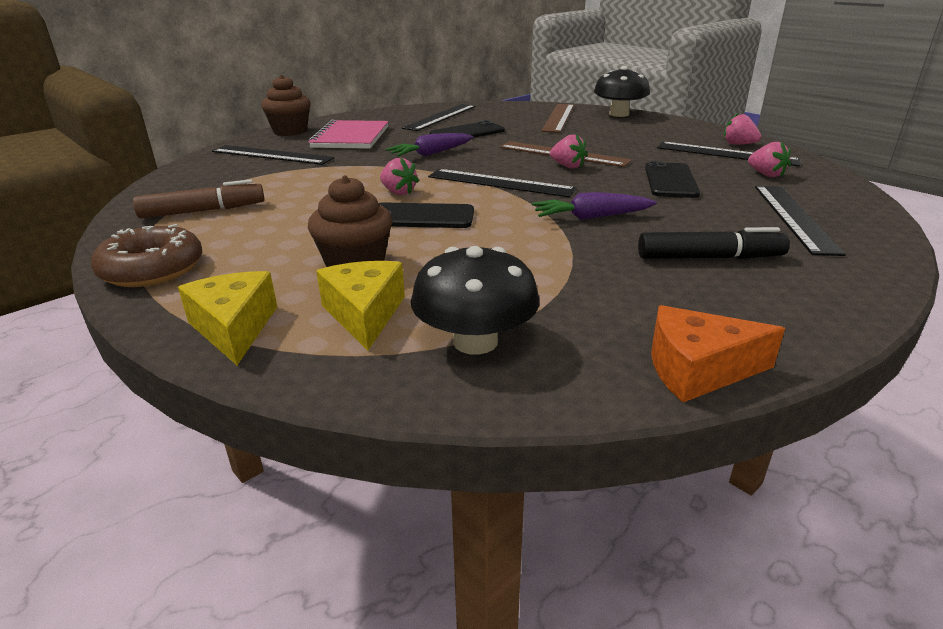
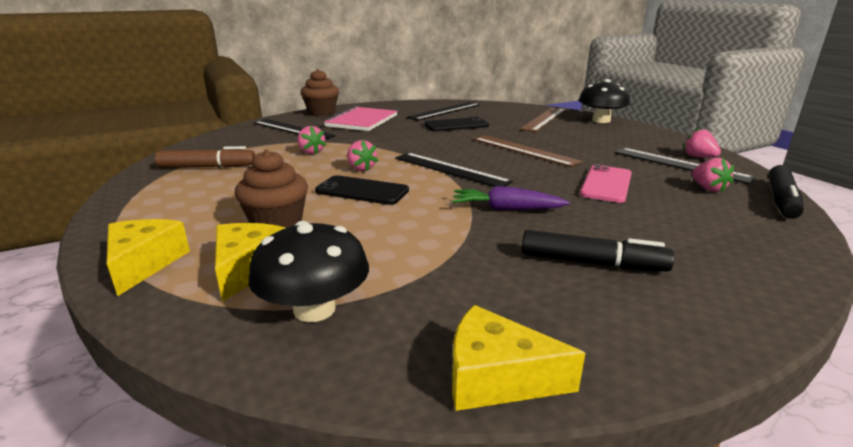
camera: 15 degrees right, 5 degrees down
(152, 269) = (133, 207): brown donut -> none
(430, 154) = (412, 140): purple carrot -> none
(567, 166) = (520, 161): pink strawberry -> pink strawberry (311, 152)
(670, 181) = (606, 184): black phone -> pink phone
(697, 369) = (496, 378): orange cheese -> yellow cheese
(794, 217) = (709, 234): black ruler -> none
(835, 178) = (781, 200): none -> black marker

